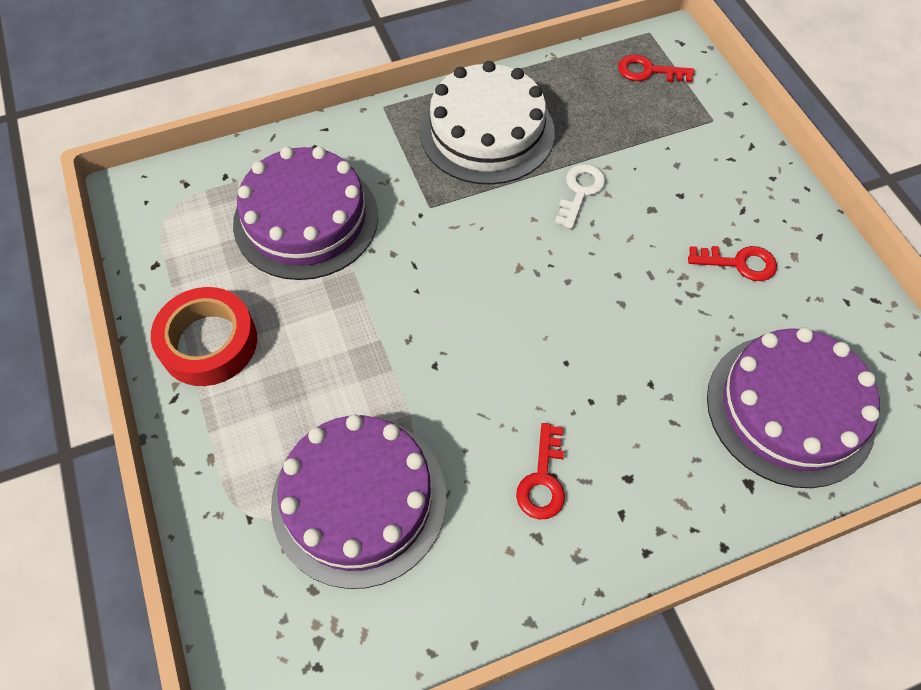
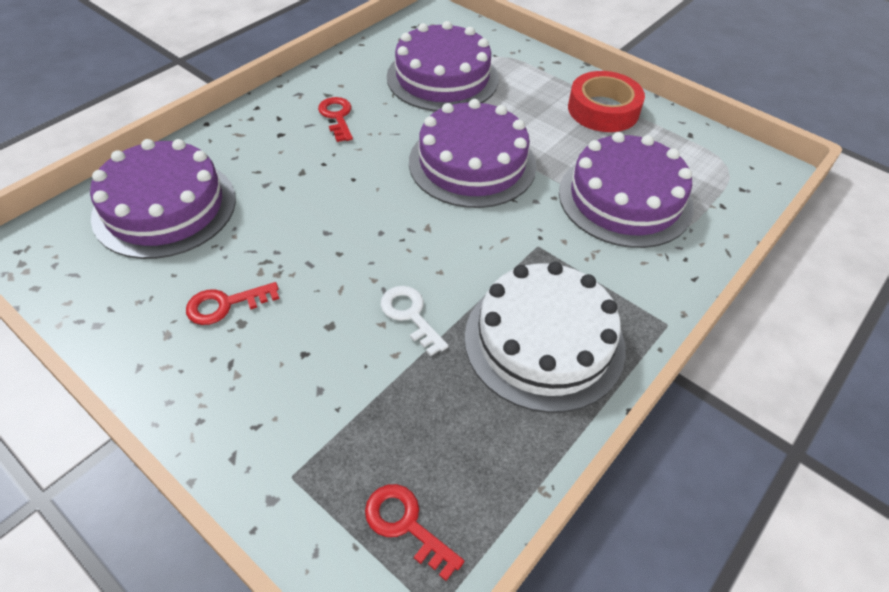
camera: 150 degrees right, 10 degrees down
(423, 328) = (472, 163): none -> purple cake
(580, 191) = (410, 315): white key -> white key turned 150 degrees clockwise
(648, 71) = (406, 524): red key -> red key turned 120 degrees counterclockwise

